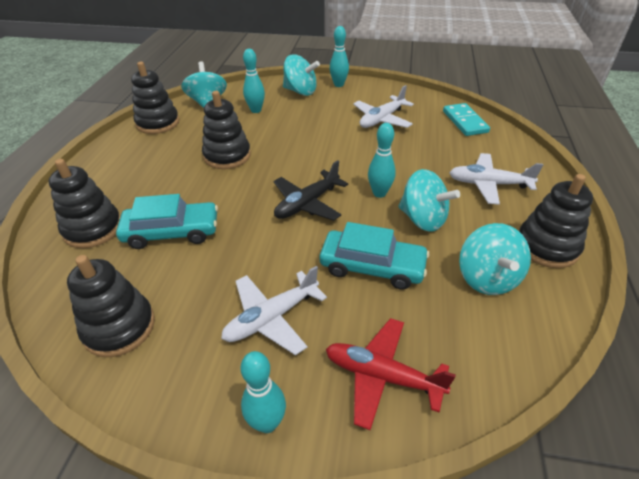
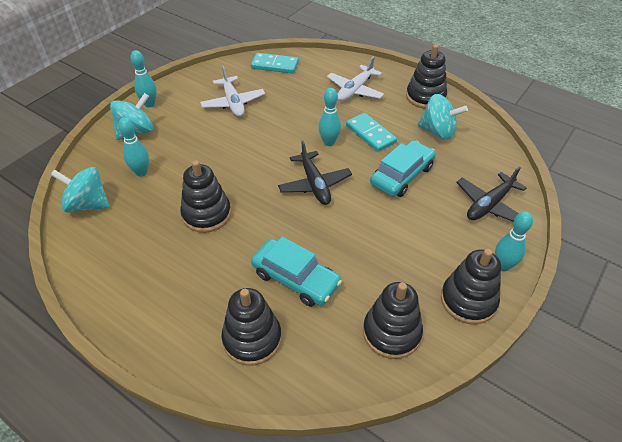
camera: 65 degrees left, 5 degrees up
(158, 123) = (91, 255): black stacking toy -> black stacking toy (468, 300)
(172, 232) = (295, 278): turquoise car -> turquoise car turned 105 degrees clockwise
(272, 318) = (423, 240): white plane -> none
(382, 376) = (489, 205): red plane -> black plane
(423, 219) = (370, 134): turquoise spinning top -> turquoise domino

